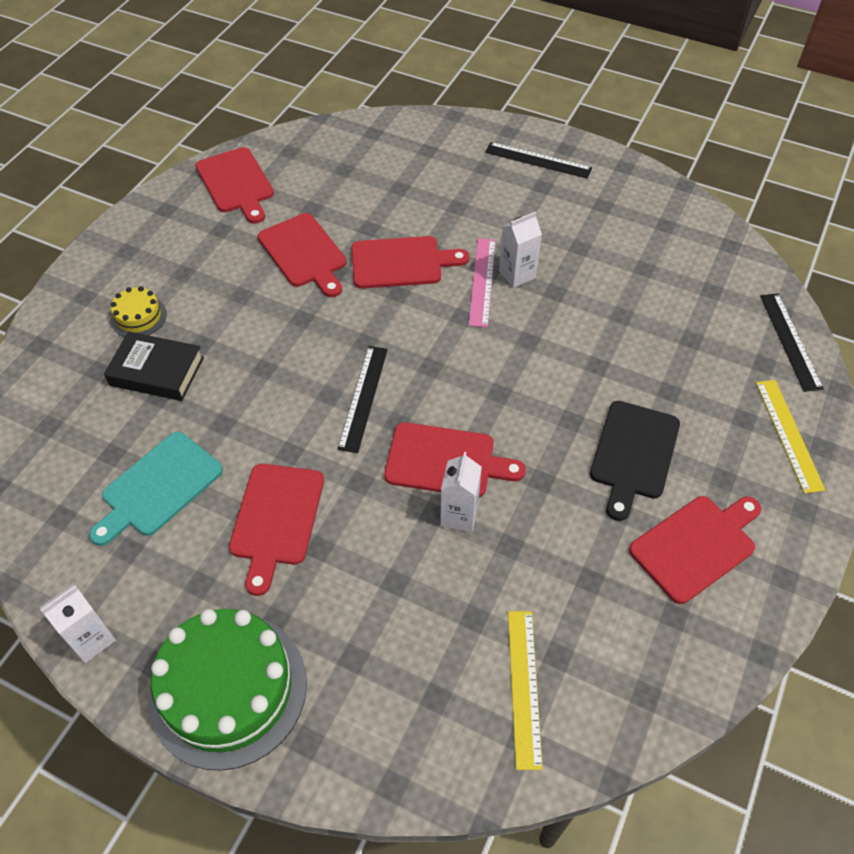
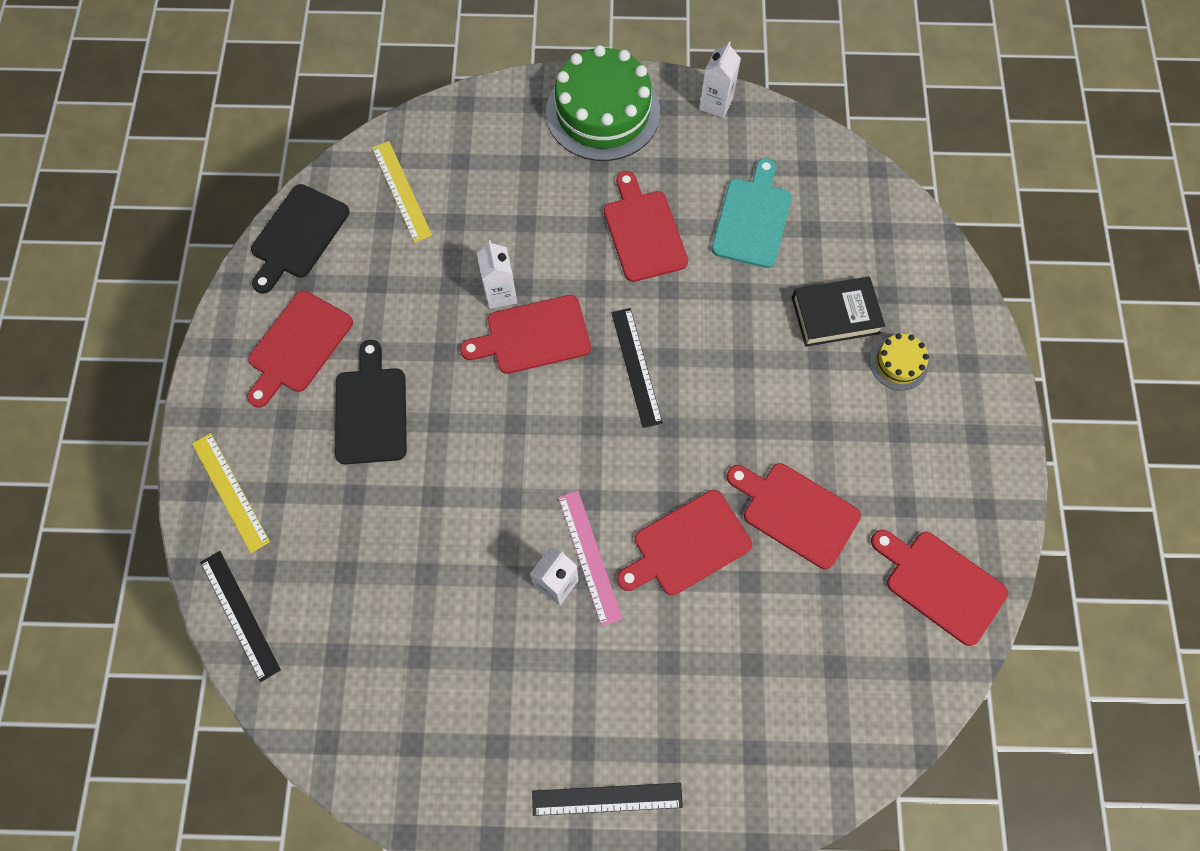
camera: 155 degrees right, 15 degrees up
(670, 680) = (297, 235): none -> black cutting board

